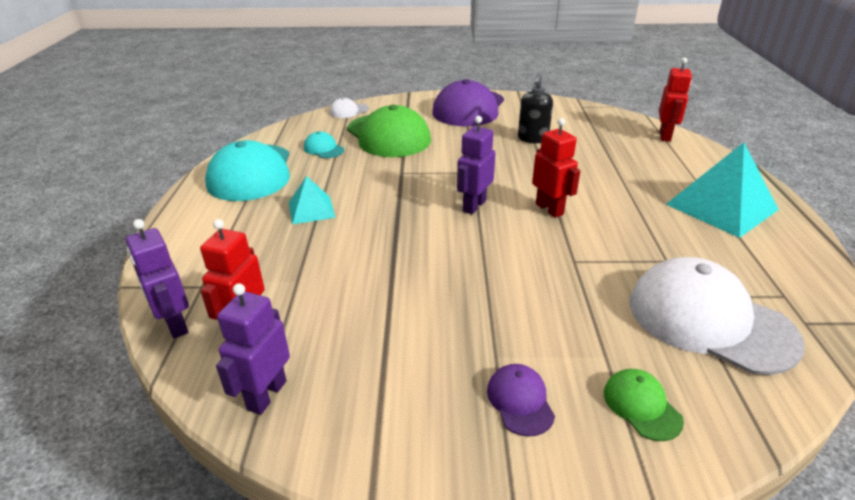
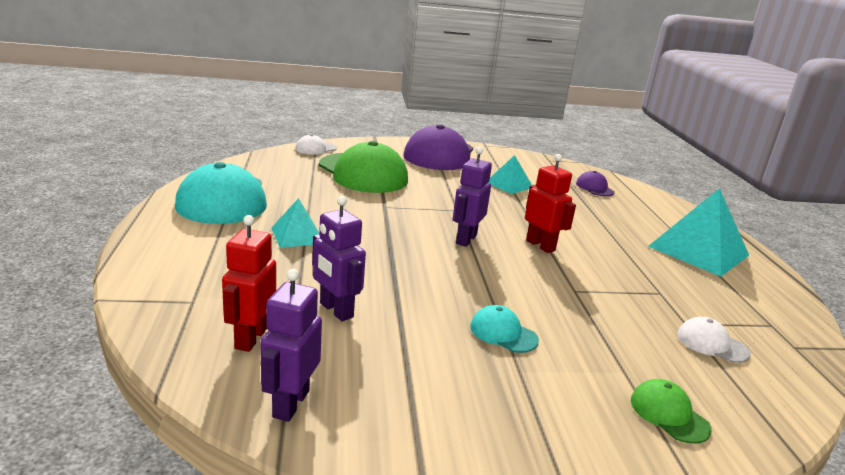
camera: 10 degrees left, 10 degrees down
(175, 325) = (171, 337): purple robot -> purple robot (336, 310)
(323, 149) = (297, 181): turquoise cap -> turquoise cap (503, 333)
(520, 401) = (553, 410): purple cap -> purple cap (594, 188)
(532, 139) = (509, 185): black soap dispenser -> turquoise pyramid
(665, 136) = (633, 190): red robot -> none
(709, 320) = (712, 344): white cap -> white cap, size x0.44

